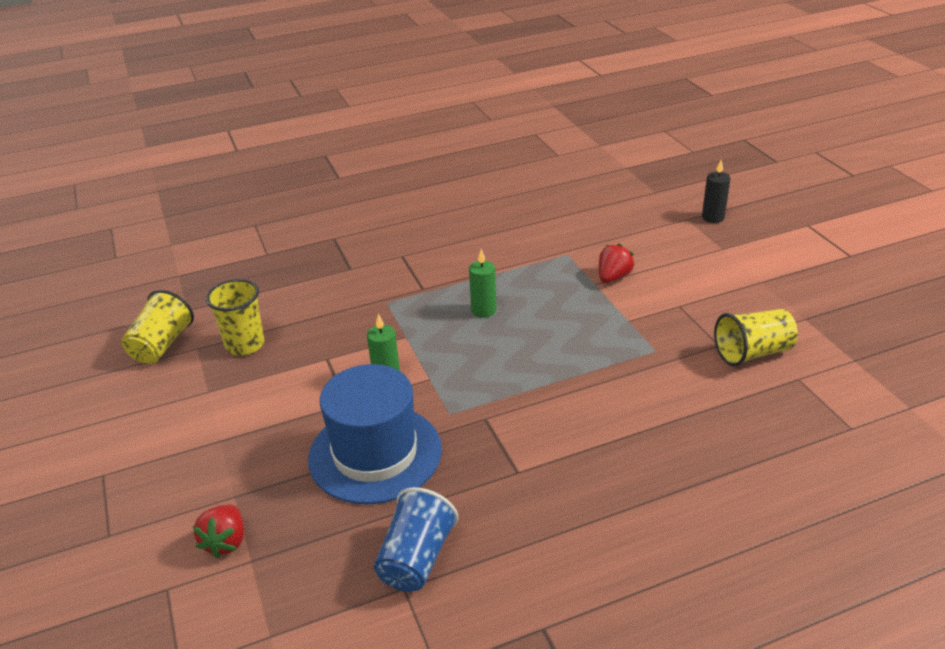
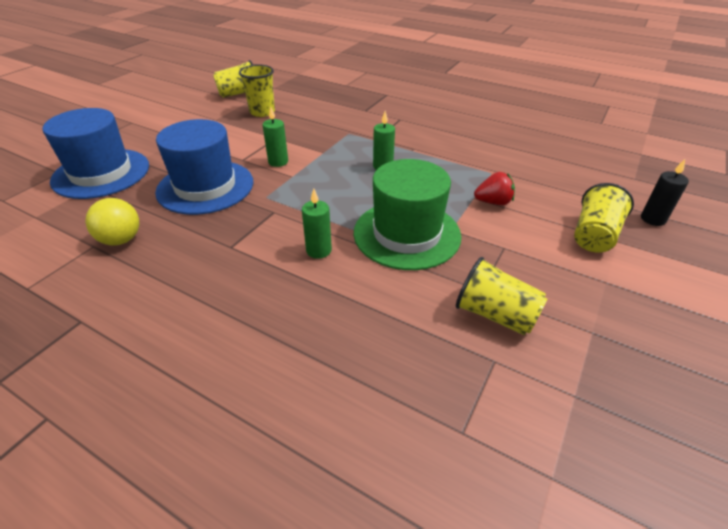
camera: 50 degrees right, 5 degrees up
(226, 542) = (101, 173): red strawberry -> blue hat
(416, 558) = (121, 240): blue cup -> yellow ball
(583, 413) = (318, 250): none -> green candle
(610, 348) = (407, 234): none -> green hat
(706, 255) = (594, 235): none -> yellow cup

